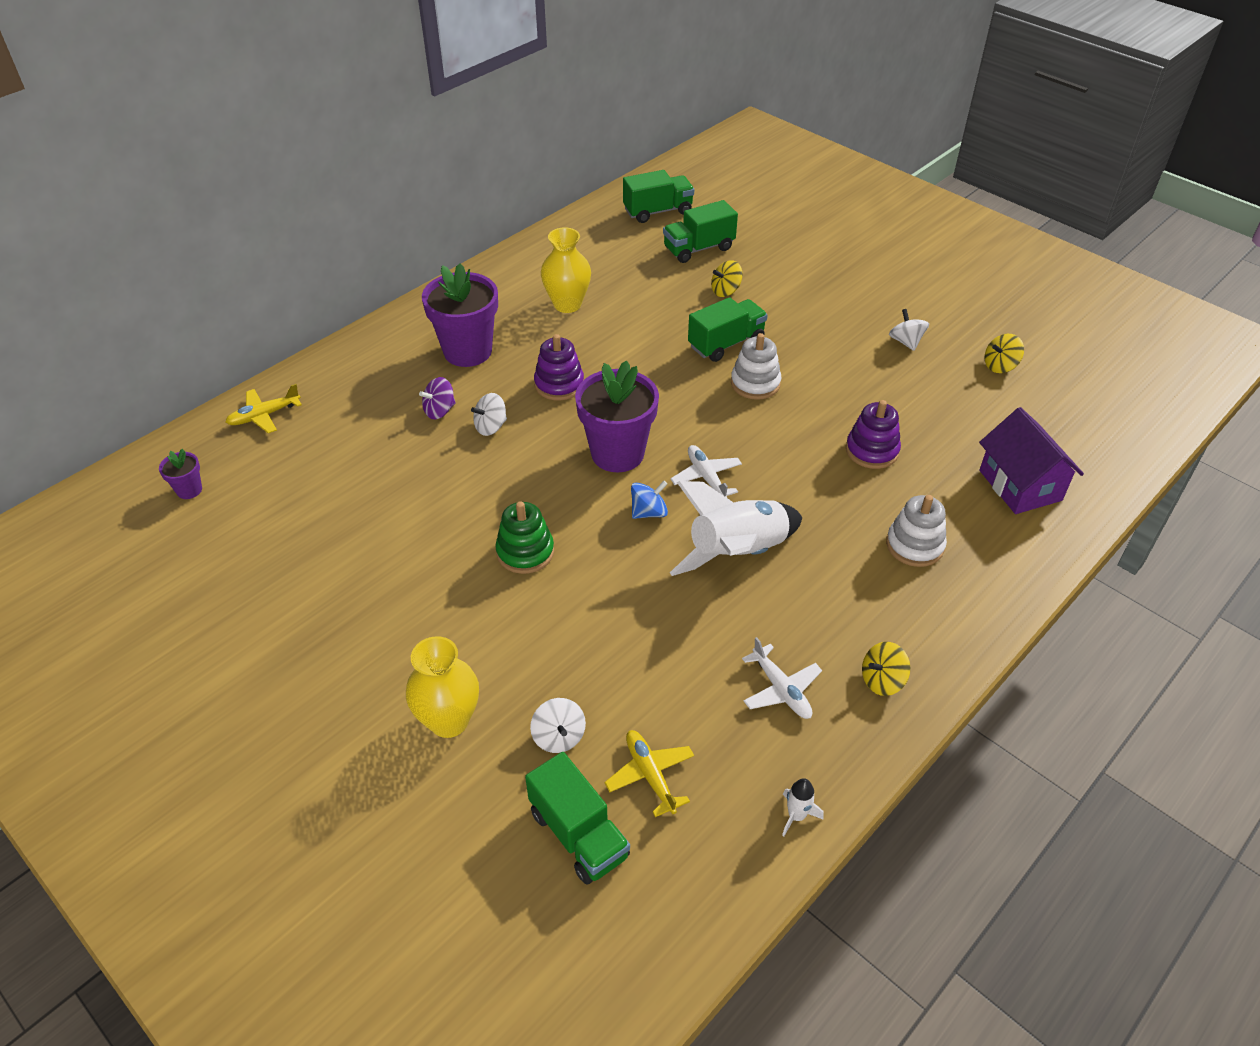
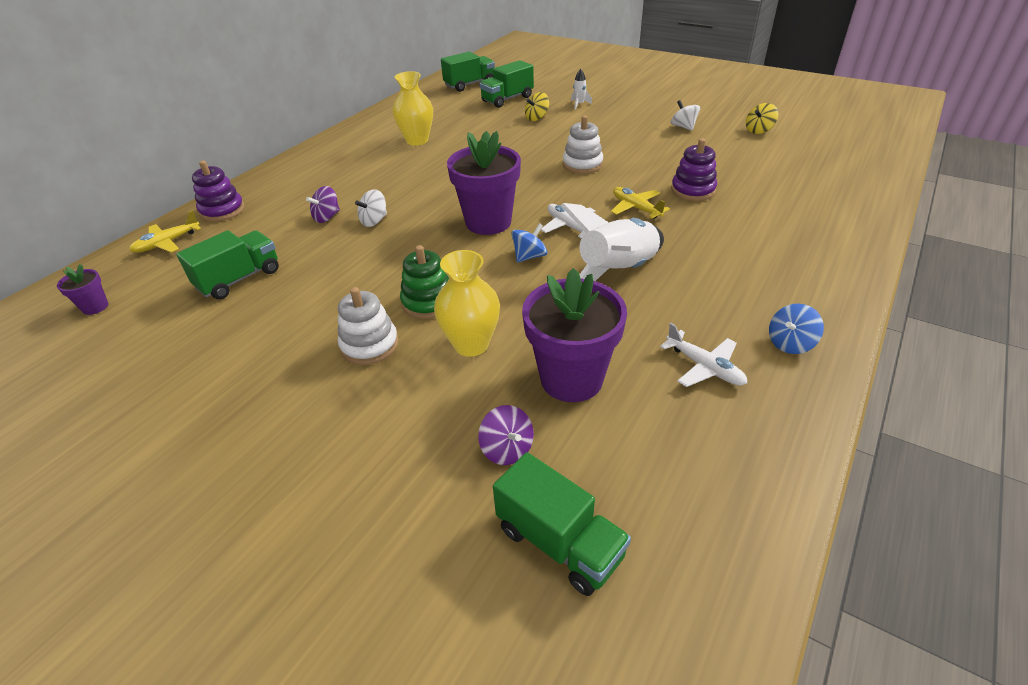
camera: 10 degrees left, 5 degrees down
(449, 721) = (388, 456): yellow vase -> yellow vase (471, 344)
(467, 351) = (343, 177): purple flower pot -> purple flower pot (571, 379)
(559, 384) = (425, 187): purple stacking toy -> purple stacking toy (222, 210)
(559, 737) = (507, 449): white spinning top -> purple spinning top
(650, 775) = (613, 467): yellow plane -> yellow plane (636, 208)
(726, 343) = (550, 145): green truck -> green truck (239, 279)
(796, 815) = (775, 475): white rocket -> white rocket (579, 104)
(882, 680) = (790, 343): yellow spinning top -> blue spinning top
(914, 545) = (760, 243): white stacking toy -> white stacking toy (369, 345)
(1020, 485) = (818, 194): purple house -> none

